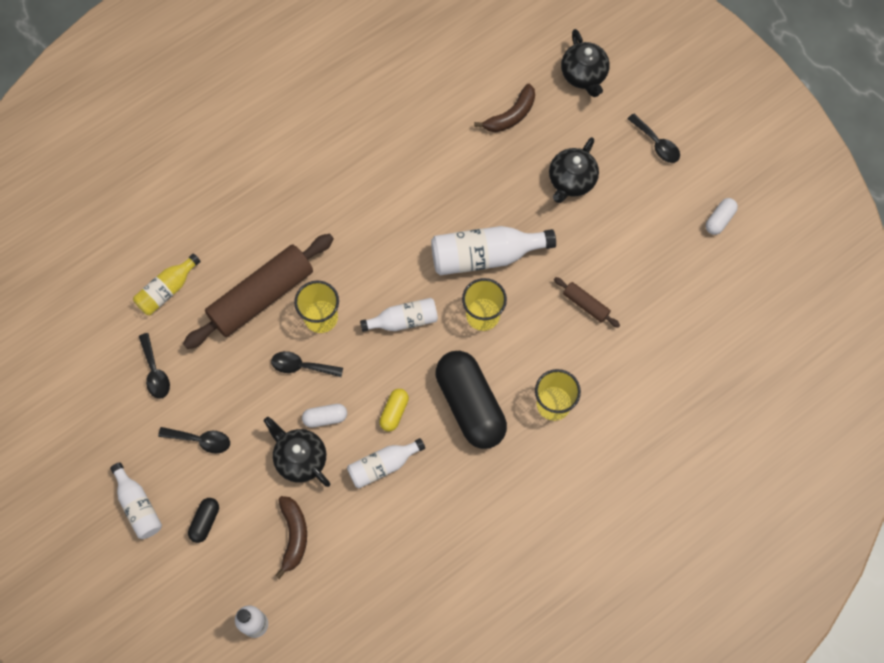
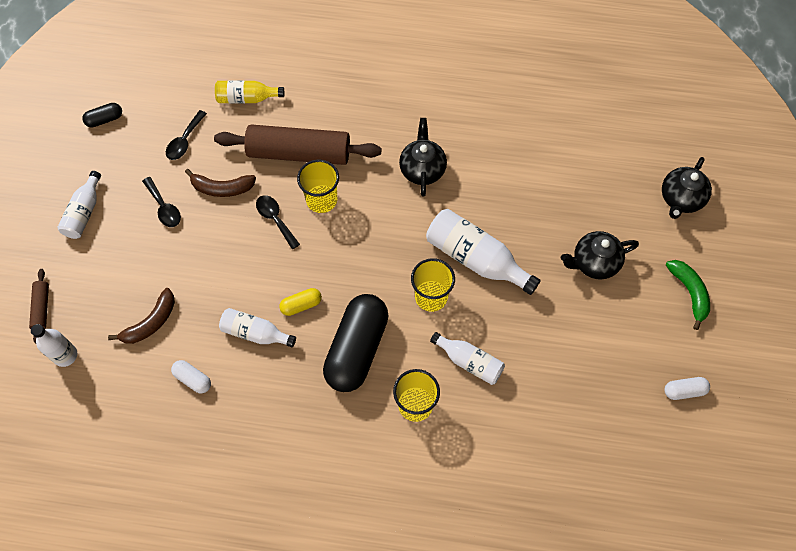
camera: 45 degrees right, 5 degrees down
(205, 521) = (110, 260): black capsule -> black capsule (104, 119)
(300, 458) = (209, 277): black teapot -> black teapot (422, 169)
(325, 418) = (253, 266): white capsule -> white capsule (193, 379)
(403, 320) = (373, 251): white bottle -> white bottle (469, 362)
(511, 115) = (595, 181): brown banana -> brown banana (222, 188)
(586, 304) = (514, 357): brown rolling pin -> brown rolling pin (42, 308)
(656, 143) = (689, 293): black spoon -> green banana

